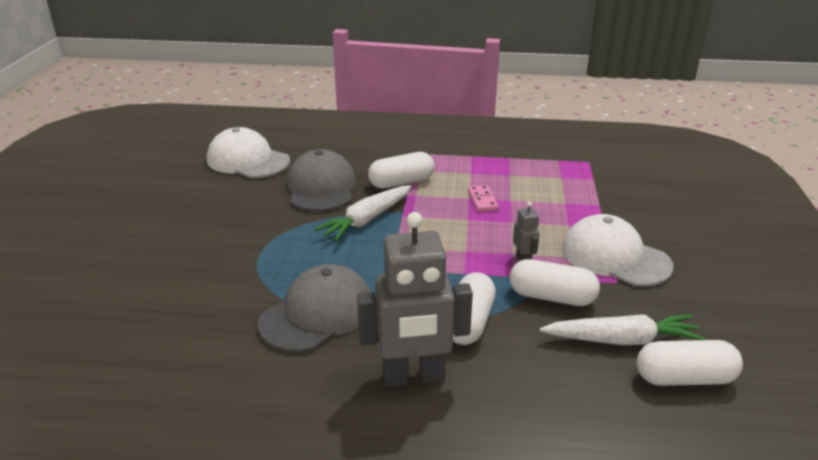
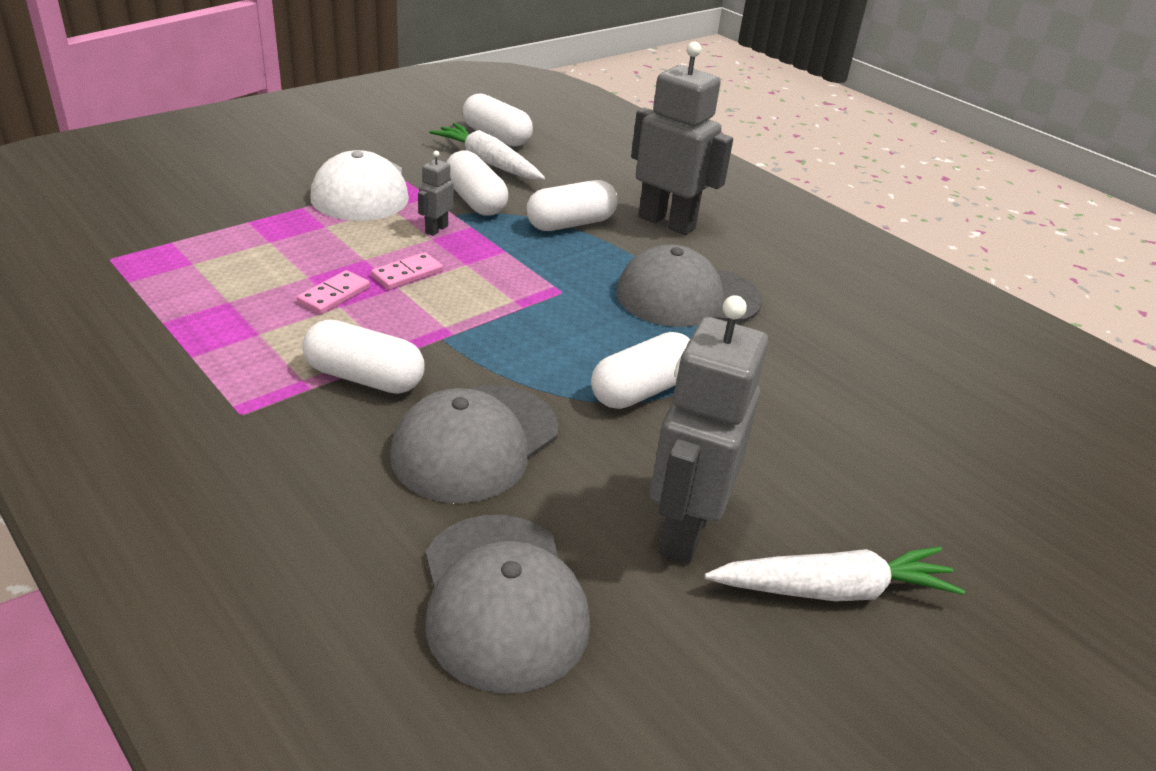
camera: 140 degrees left, 5 degrees up
(201, 204) = (684, 530): none -> grey robot
(248, 160) = (502, 600): white cap -> grey cap
(278, 243) = (642, 390): none -> white capsule
(367, 220) = (499, 354): white carrot -> white carrot (833, 589)
(478, 228) = (407, 274): none -> pink domino

